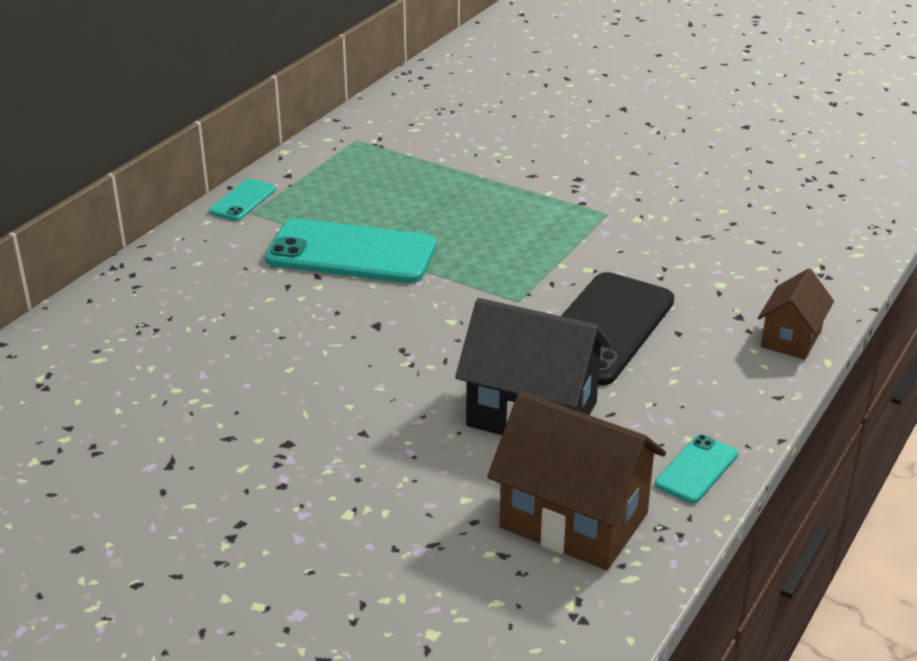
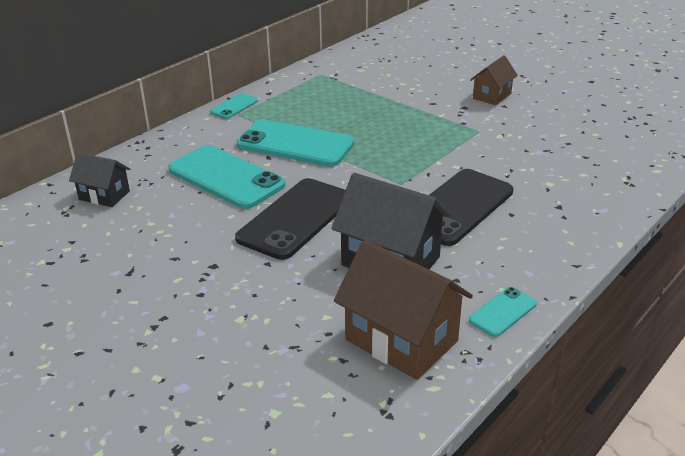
camera: 10 degrees right, 0 degrees up
(92, 354) = (104, 195): none -> black house
(265, 312) = (226, 177): none -> turquoise phone
(384, 365) = (295, 218): none -> black phone
(791, 338) = (595, 225): brown house -> brown house (492, 96)

